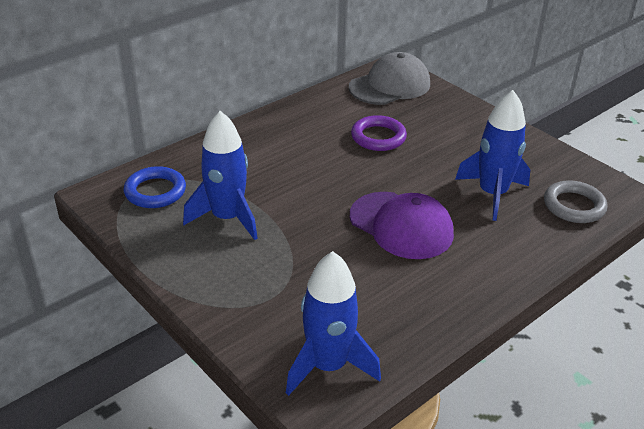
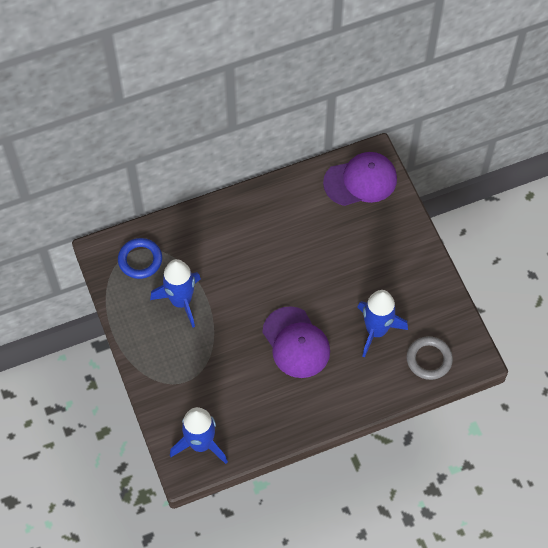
camera: 20 degrees right, 25 degrees up
(378, 137) = (322, 244): purple ring -> none
(390, 86) = (360, 181): grey cap -> purple cap

